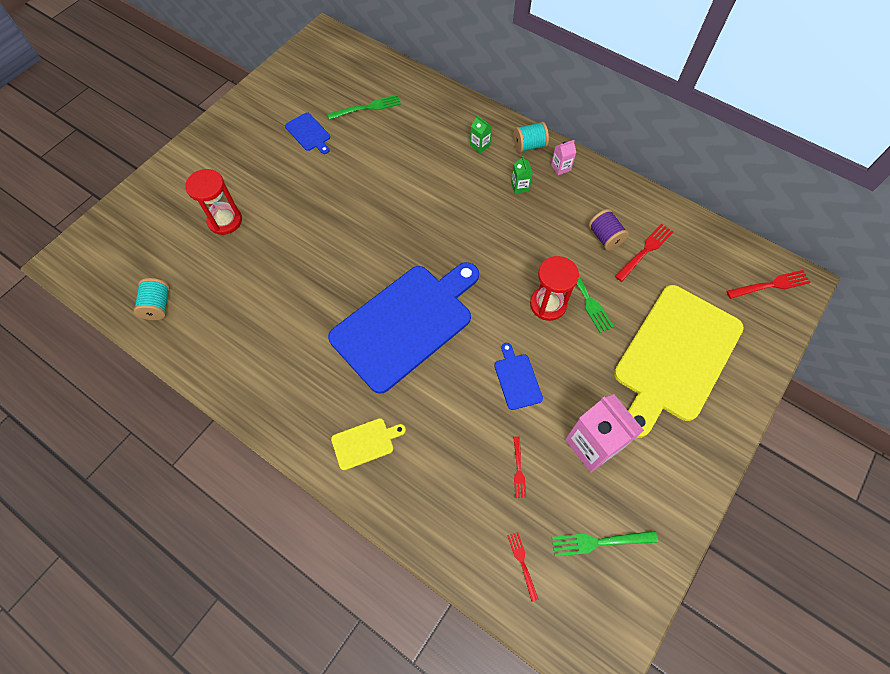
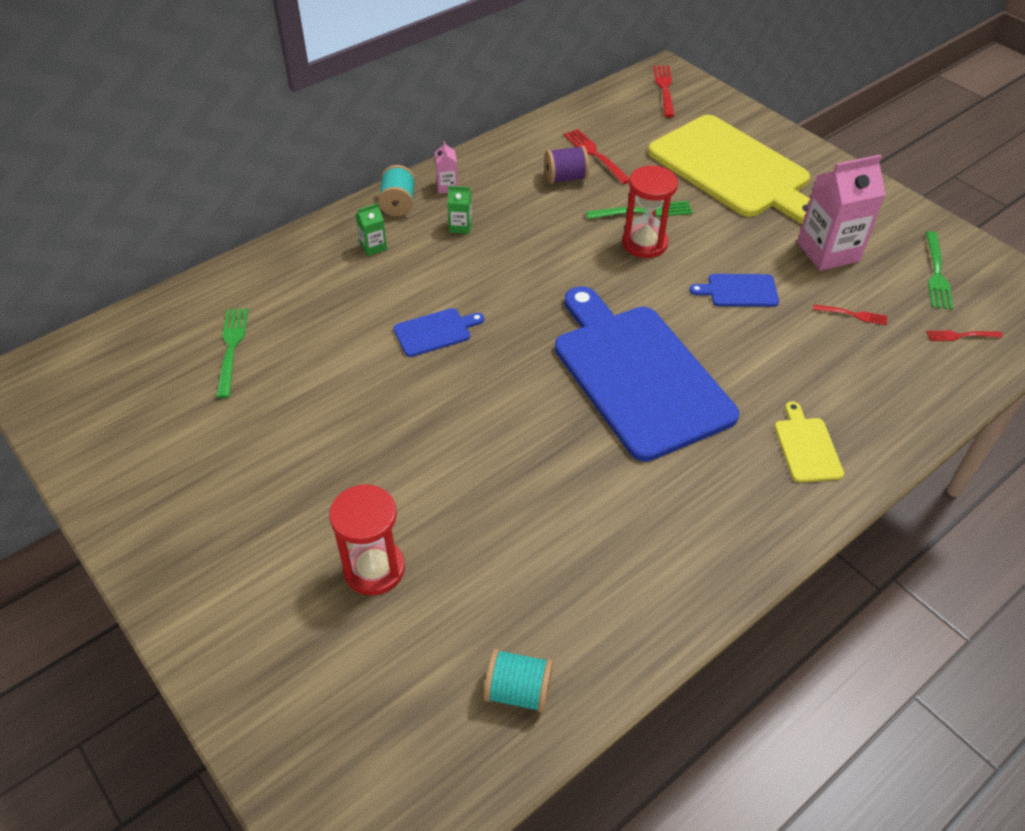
camera: 75 degrees left, 15 degrees down
(309, 133) = (242, 428): blue cutting board -> blue cutting board (435, 331)

